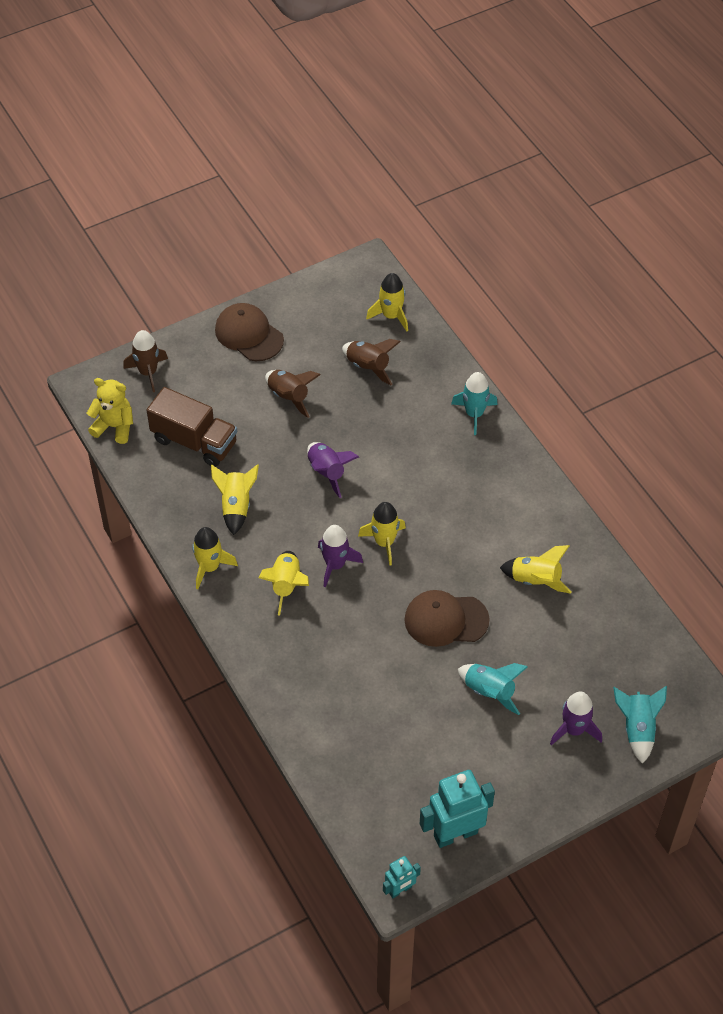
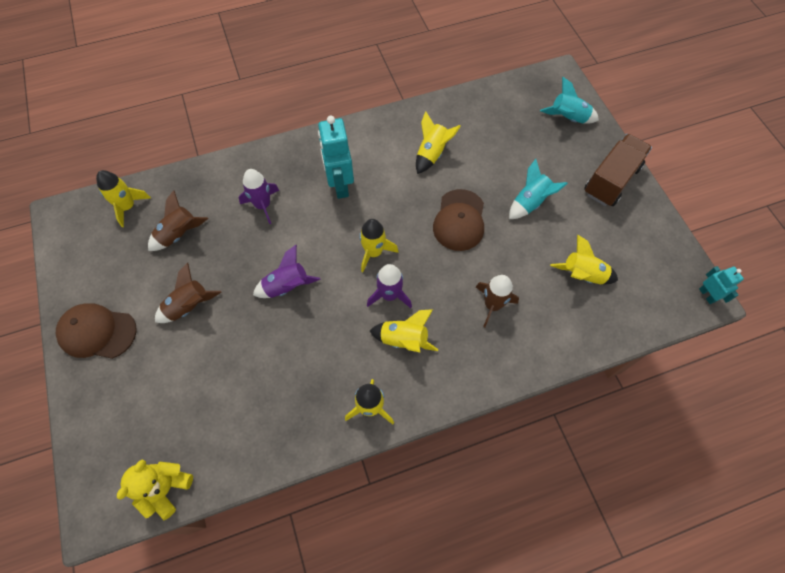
camera: 80 degrees left, 10 degrees up
(148, 372) = (105, 442): brown rocket -> brown rocket (492, 305)
(194, 441) = (213, 404): brown truck -> brown truck (611, 180)
(236, 506) = (304, 373): yellow rocket -> yellow rocket (582, 275)
(249, 334) = (97, 332): brown cap -> brown cap turned 45 degrees clockwise
(455, 834) = (655, 248): turquoise robot -> turquoise robot (340, 185)
(474, 414) = (259, 164): turquoise rocket -> none
(574, 730) = (567, 155): purple rocket -> purple rocket (263, 205)

